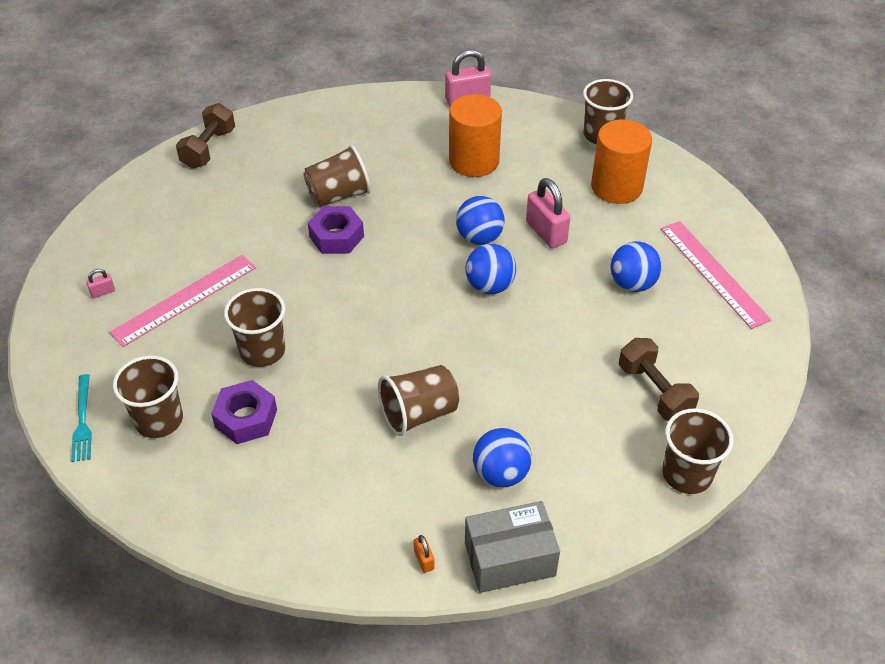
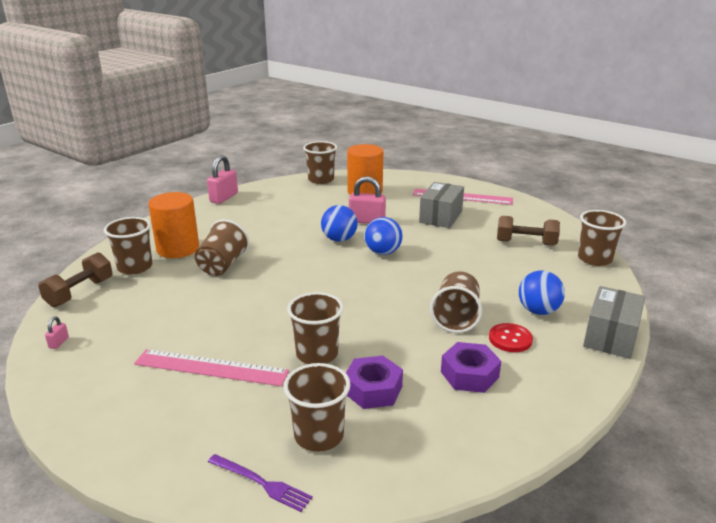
camera: 50 degrees left, 20 degrees down
(82, 421) = (261, 483): turquoise fork -> purple fork
(103, 292) = (132, 406): pink padlock -> pink padlock (59, 342)
(185, 299) = (211, 367): pink ruler -> pink ruler turned 75 degrees counterclockwise
(209, 148) = (80, 293): brown dumbbell -> brown dumbbell turned 60 degrees clockwise
(277, 147) = (135, 267): none -> brown cup
(336, 237) = (258, 281): purple nut -> purple nut (469, 374)
(420, 475) = (510, 339): none -> red button
(424, 560) = (585, 368): orange padlock -> none
(474, 161) = (275, 216): orange cylinder -> orange cylinder (178, 248)
(632, 284) = (441, 217): blue ball -> grey box

